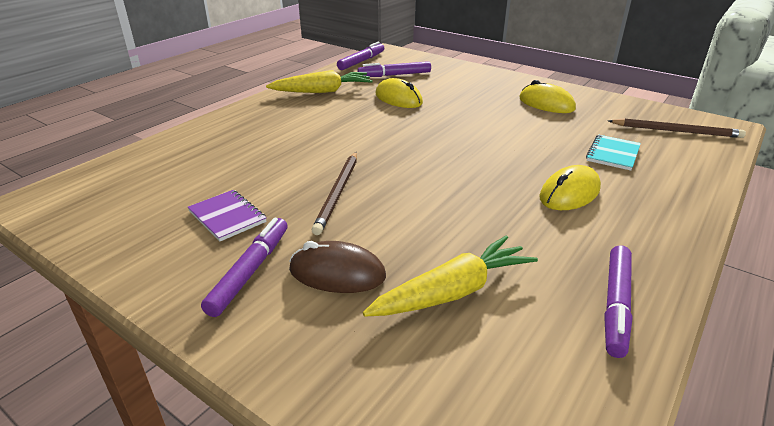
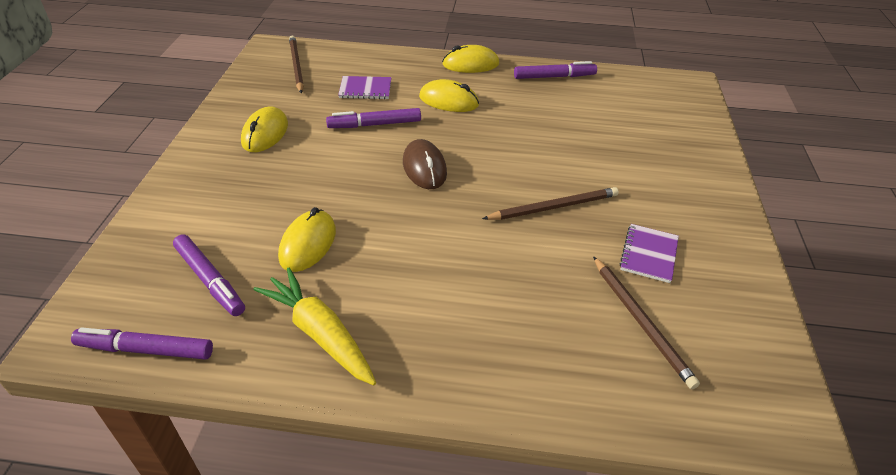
camera: 120 degrees left, 10 degrees up
(183, 182) = (641, 322): none -> brown pencil
(250, 271) = (680, 207): purple marker -> purple marker (375, 125)
(337, 273) = (637, 170): brown mouse -> brown mouse (424, 168)
(453, 292) = (602, 124): yellow carrot -> none
(613, 154) = (365, 89): turquoise notebook -> purple notebook
(671, 237) = (470, 64): none -> yellow mouse

